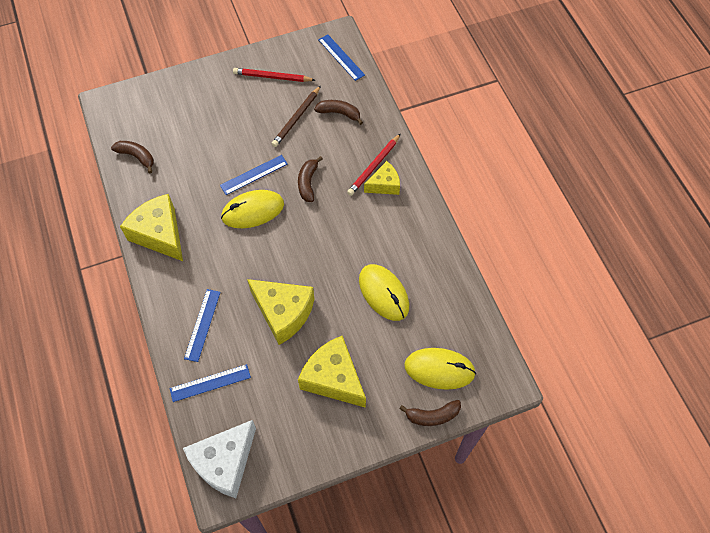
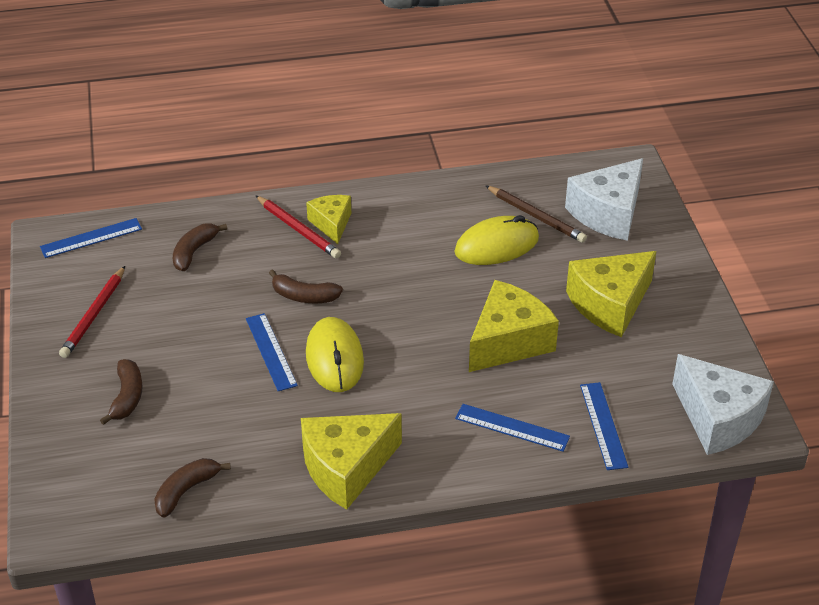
camera: 80 degrees left, 20 degrees down
(296, 118) = (185, 296): brown pencil -> brown pencil (536, 216)
(432, 416) = (666, 227): brown banana -> brown banana (127, 397)
(439, 369) = (608, 213): yellow mouse -> white cheese

